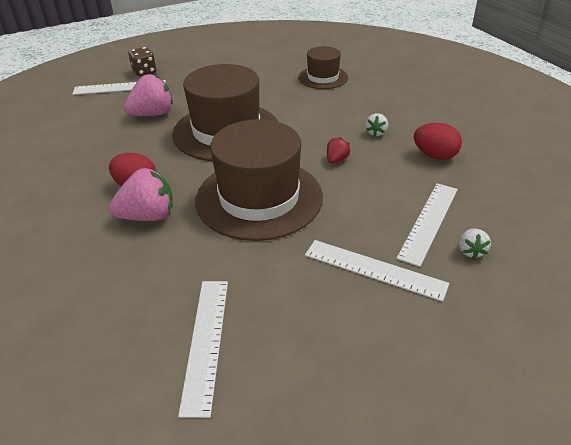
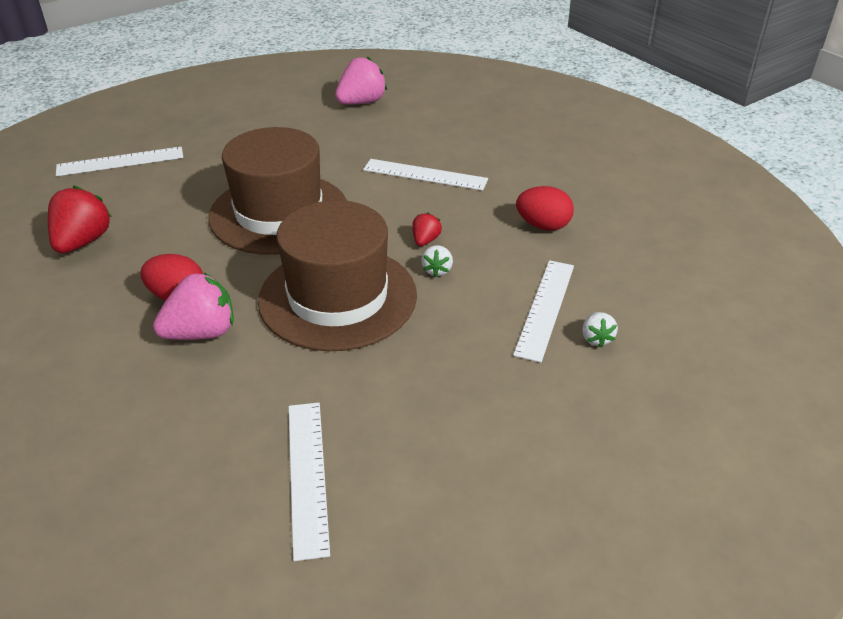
camera: 10 degrees left, 0 degrees up
(78, 141) = (83, 242): none -> red strawberry
(144, 72) = (149, 136): brown dice -> none
(153, 114) = (175, 196): pink strawberry -> pink strawberry (361, 102)
(323, 77) = (391, 131): brown hat -> none
(374, 269) = (490, 371): white ruler -> white ruler (425, 175)
(376, 132) = (468, 201): white strawberry -> white strawberry (437, 270)

